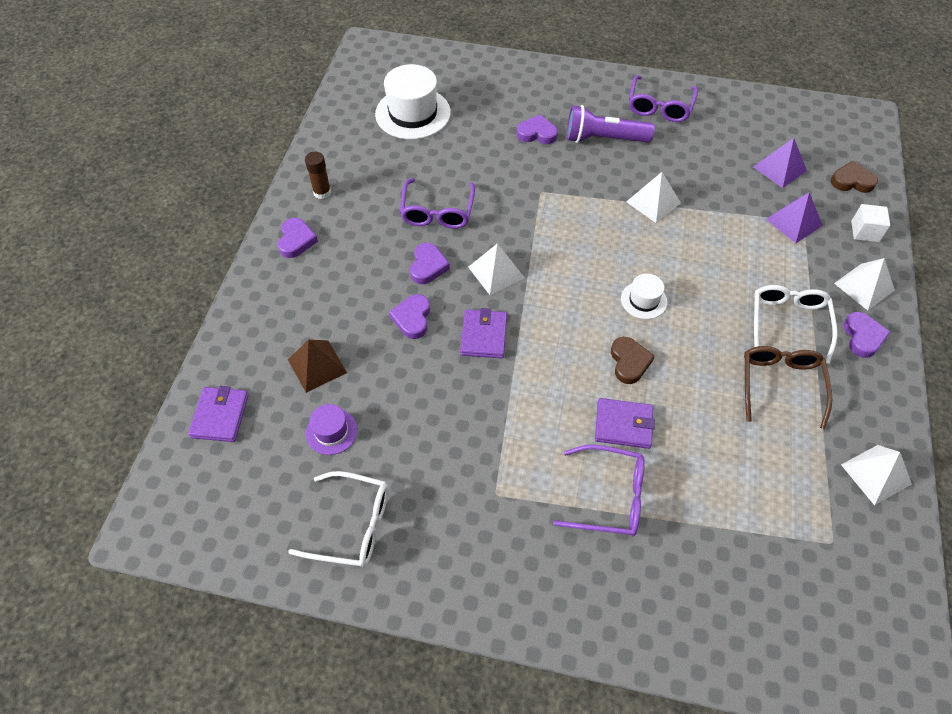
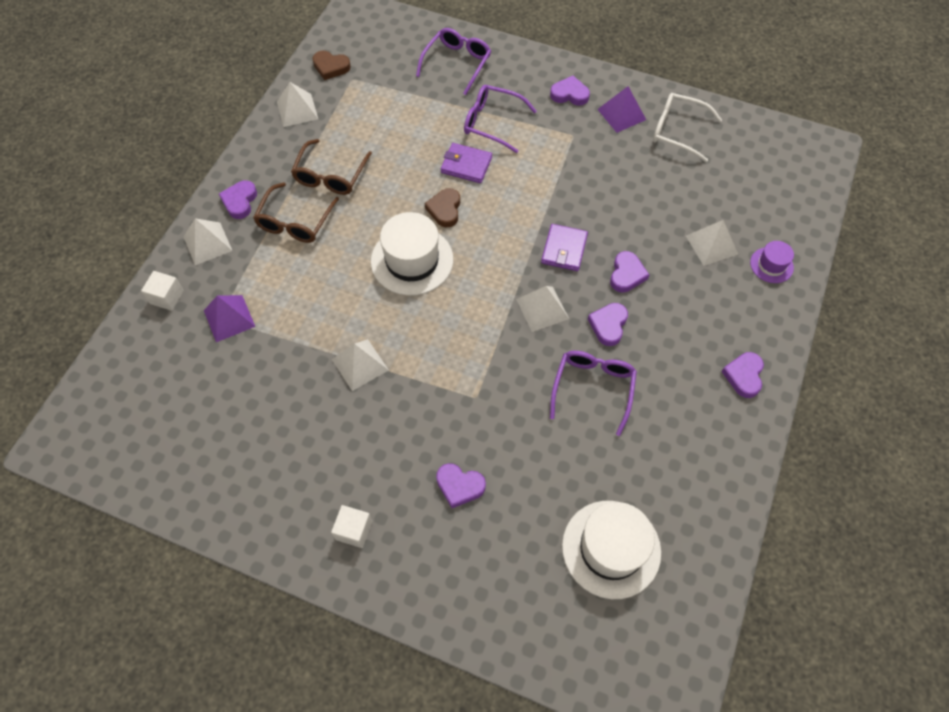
camera: 170 degrees left, 5 degrees up
(220, 416) = (788, 216): purple wallet -> none
(317, 366) = (711, 244): brown pyramid -> white pyramid
(322, 192) = (721, 436): brown glue stick -> none
(331, 431) = (696, 192): purple hat -> purple hat (771, 265)
(511, 568) = (569, 94): none -> purple heart
(603, 139) = (382, 463): purple flashlight -> none
(607, 100) = (354, 530): none -> white cube
(643, 300) = (412, 260): white hat -> white hat, size x1.93
(659, 107) = (293, 506): purple glasses -> purple glasses (457, 63)
(779, 168) = (203, 386): purple pyramid -> purple pyramid (621, 114)
(788, 323) = (295, 222): white glasses -> brown glasses
(852, 181) = (137, 357): brown heart -> brown heart (331, 67)

